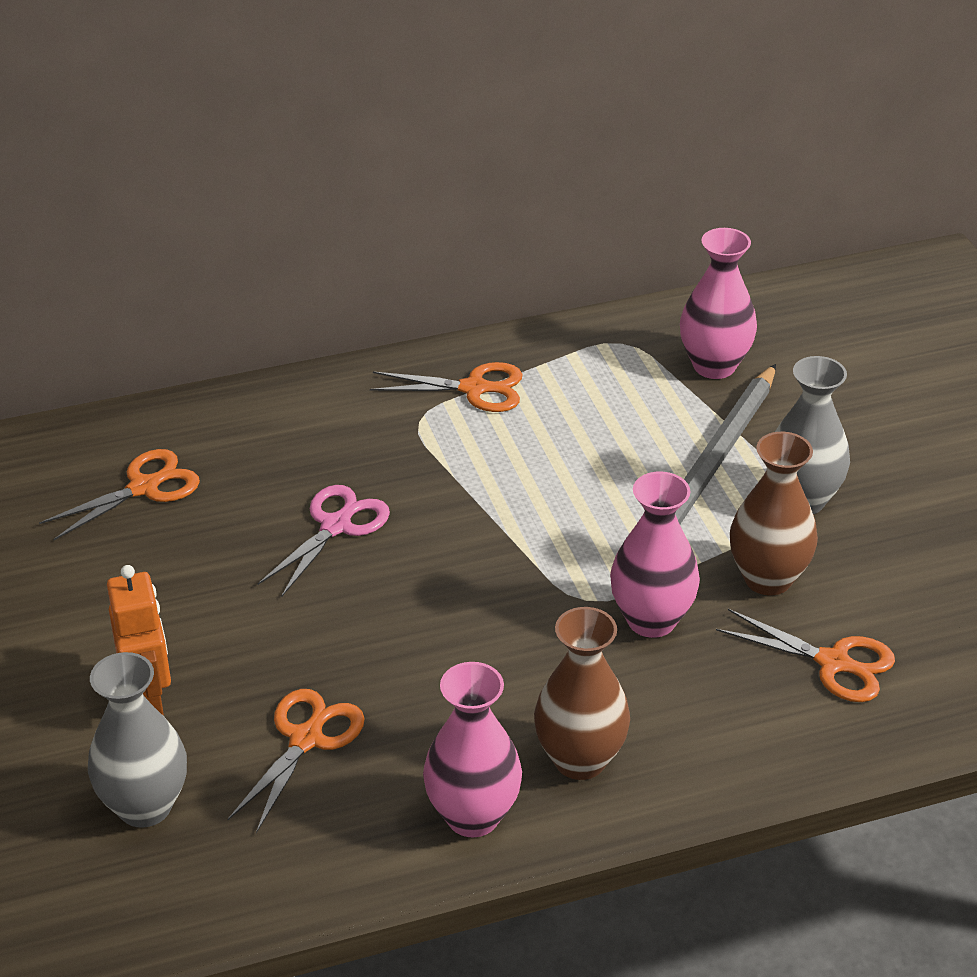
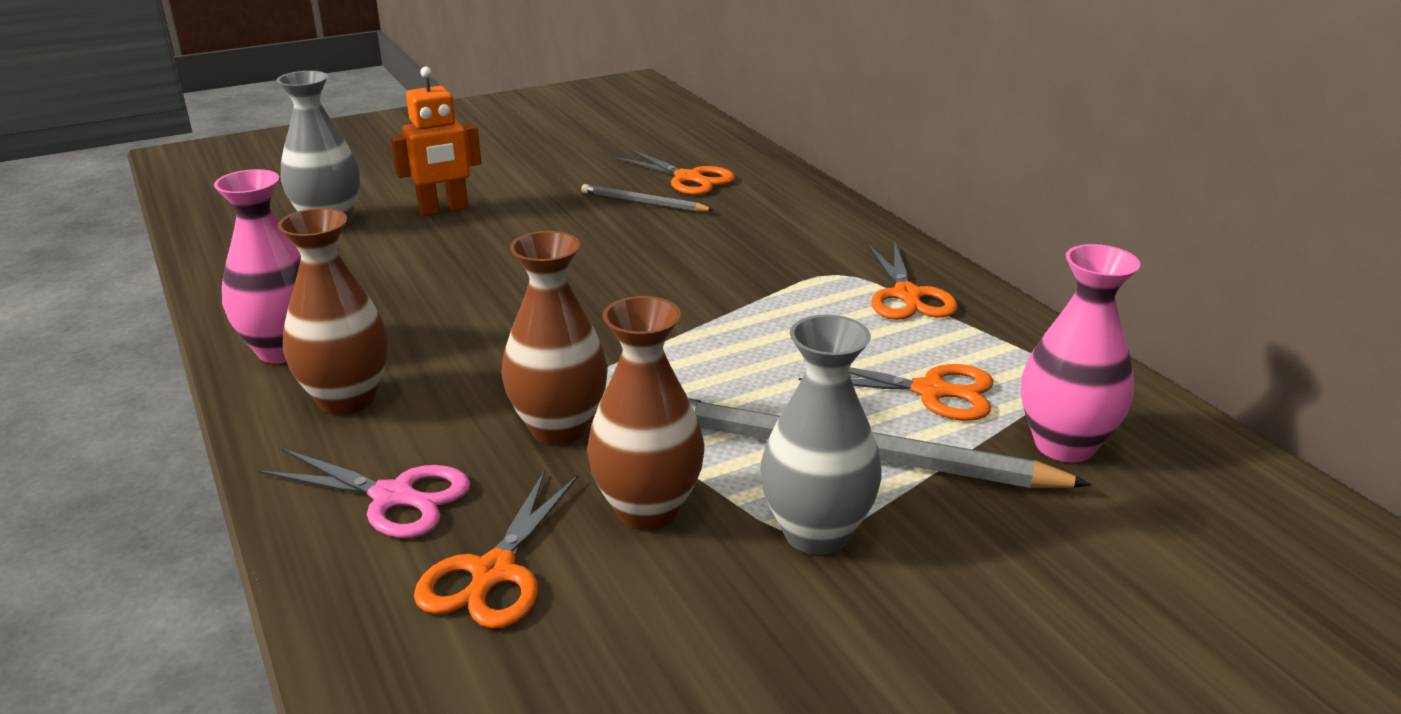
camera: 80 degrees right, 10 degrees down
(199, 529) = (643, 202): none -> grey pencil
(306, 738) = (393, 269): orange scissors -> orange scissors (931, 391)
(336, 525) = (666, 253): pink scissors -> pink scissors (394, 497)
(651, 620) = (559, 428): pink vase -> brown vase

